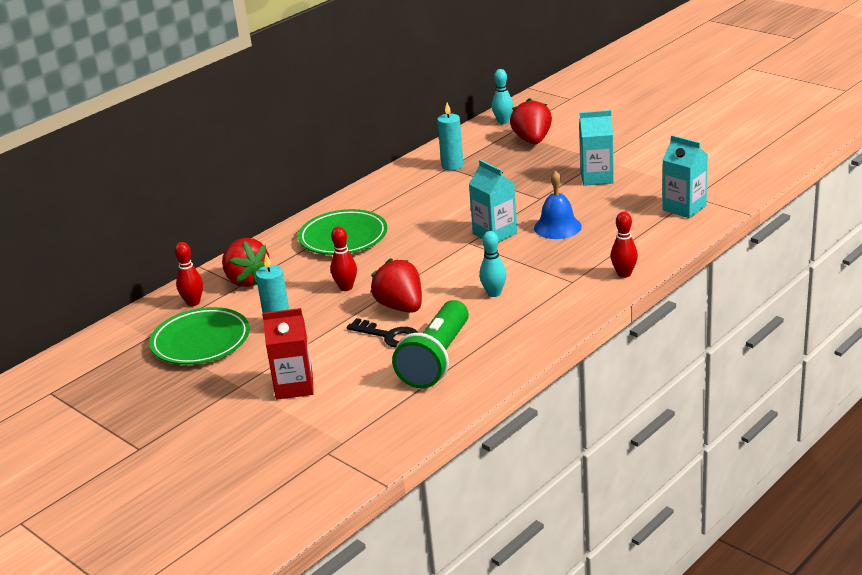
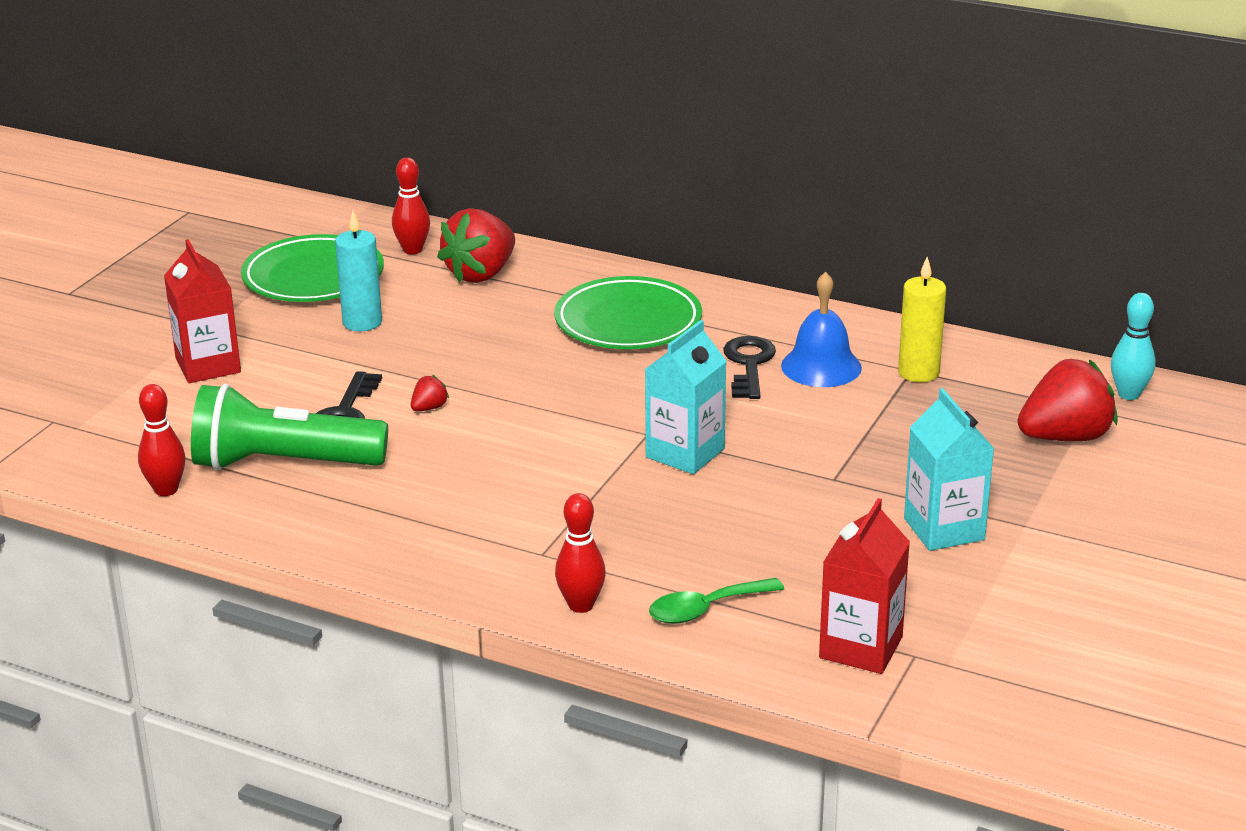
camera: 70 degrees right, 0 degrees up
(346, 287) = (477, 353): red bowling pin -> red bowling pin (166, 490)
(401, 307) = (429, 408): red strawberry -> red strawberry, size x0.43
(415, 208) = (748, 364): none -> black key
(452, 166) = (918, 372): turquoise candle -> yellow candle
(494, 293) = (486, 483): turquoise bowling pin -> none
(557, 227) = (730, 512): blue bell -> blue bell (821, 366)
(640, 241) = (705, 609): none -> green spoon
(684, 208) = (861, 647): turquoise carton -> red carton

